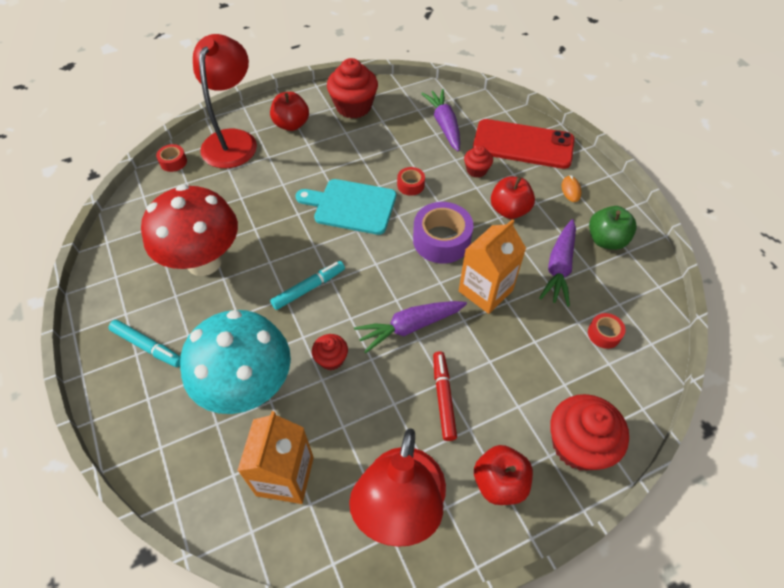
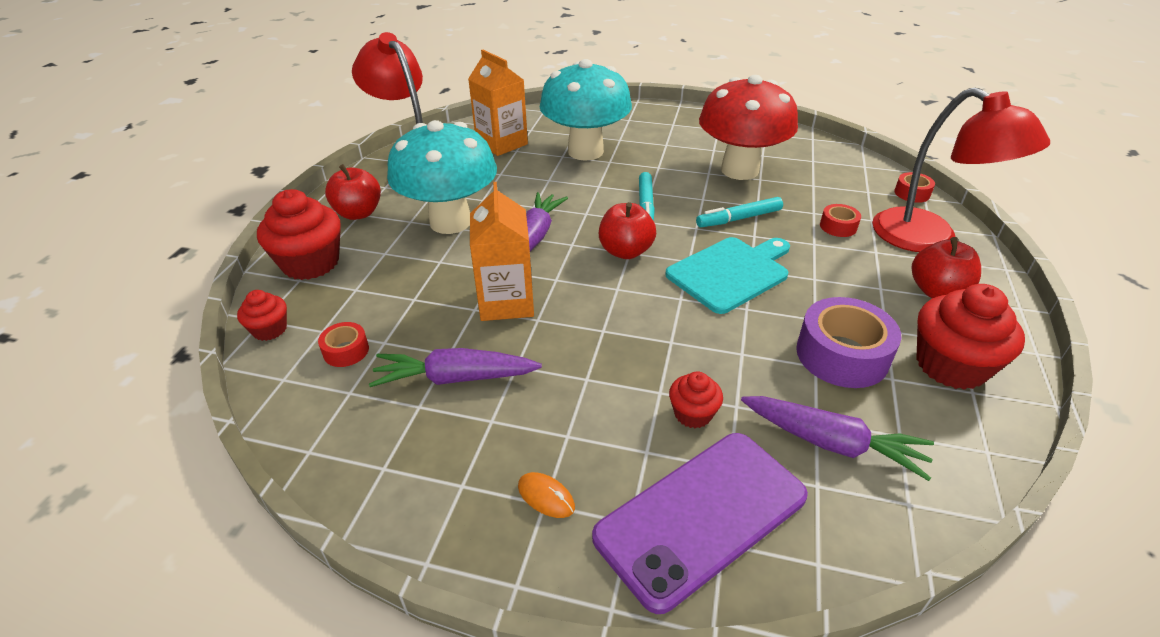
camera: 130 degrees right, 15 degrees down
(147, 346) = (674, 129): turquoise marker -> turquoise marker (739, 219)
(331, 359) = (560, 189): red cupcake -> red cupcake (270, 329)
(410, 185) = (722, 334): red tape -> red tape (838, 226)
(441, 240) = (607, 310): purple tape -> purple tape (842, 355)
(443, 398) = (450, 222): red marker -> turquoise mushroom
(509, 210) = (586, 396): red apple -> red apple (625, 251)
(523, 144) = (701, 516): red phone -> purple phone
(559, 267) = (455, 378): purple carrot -> purple carrot turned 60 degrees counterclockwise
(606, 240) = (426, 459): green apple -> none

